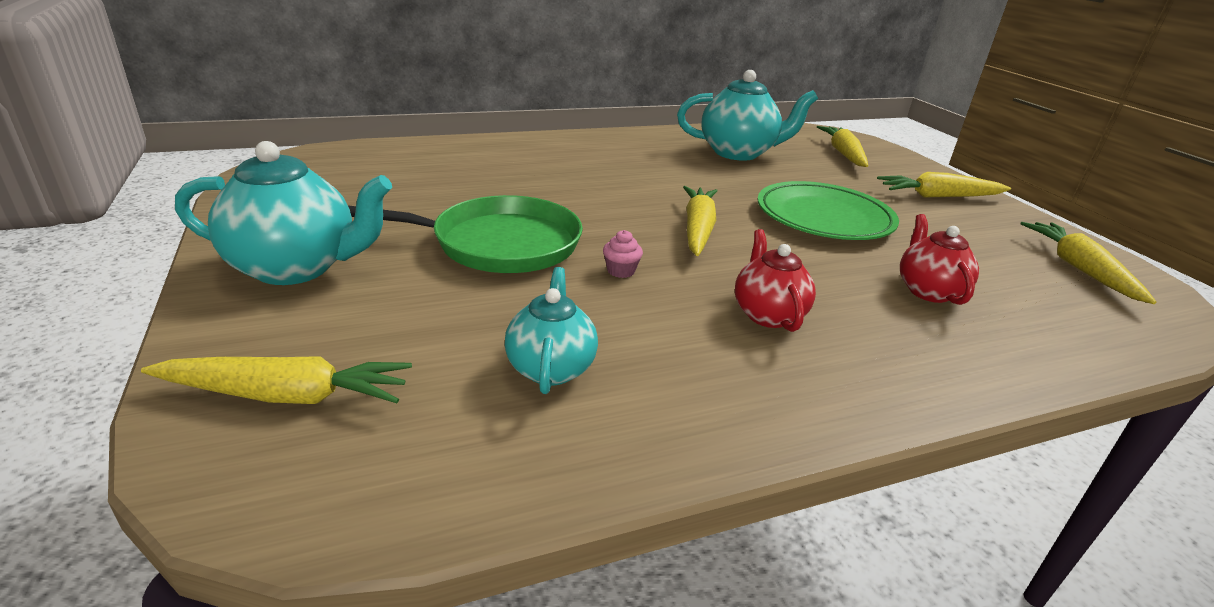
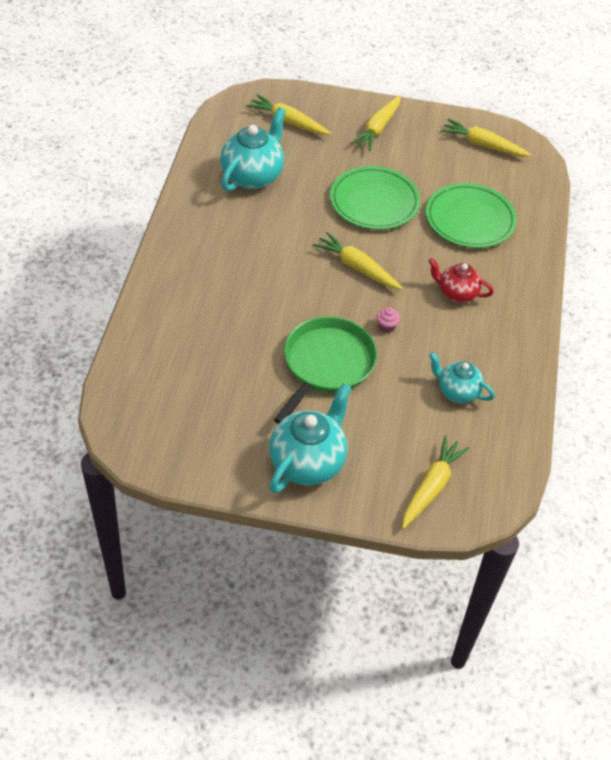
camera: 60 degrees left, 20 degrees up
(928, 291) = (470, 219): red teapot -> green plate

